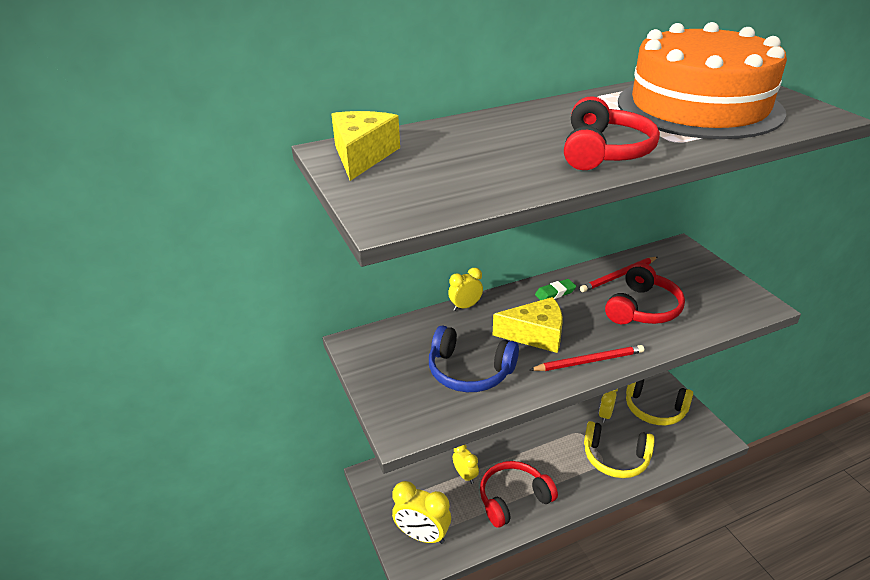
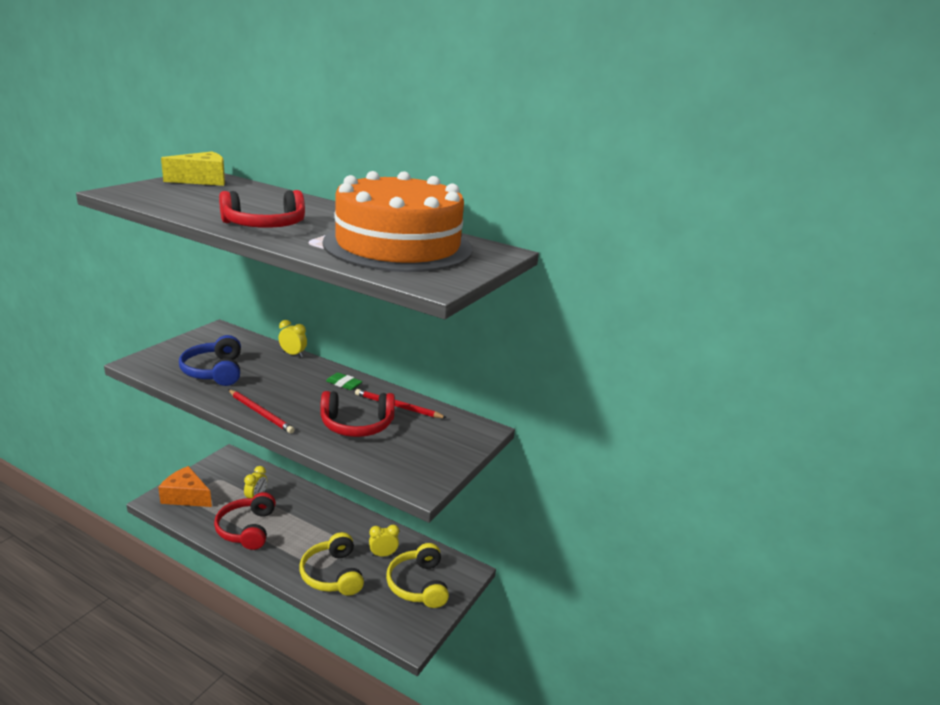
camera: 50 degrees right, 10 degrees down
(422, 535) = (186, 496): yellow clock -> orange cheese
(513, 499) = (247, 529): red headphones -> red headphones turned 120 degrees counterclockwise
(535, 335) = (278, 386): yellow cheese -> none

